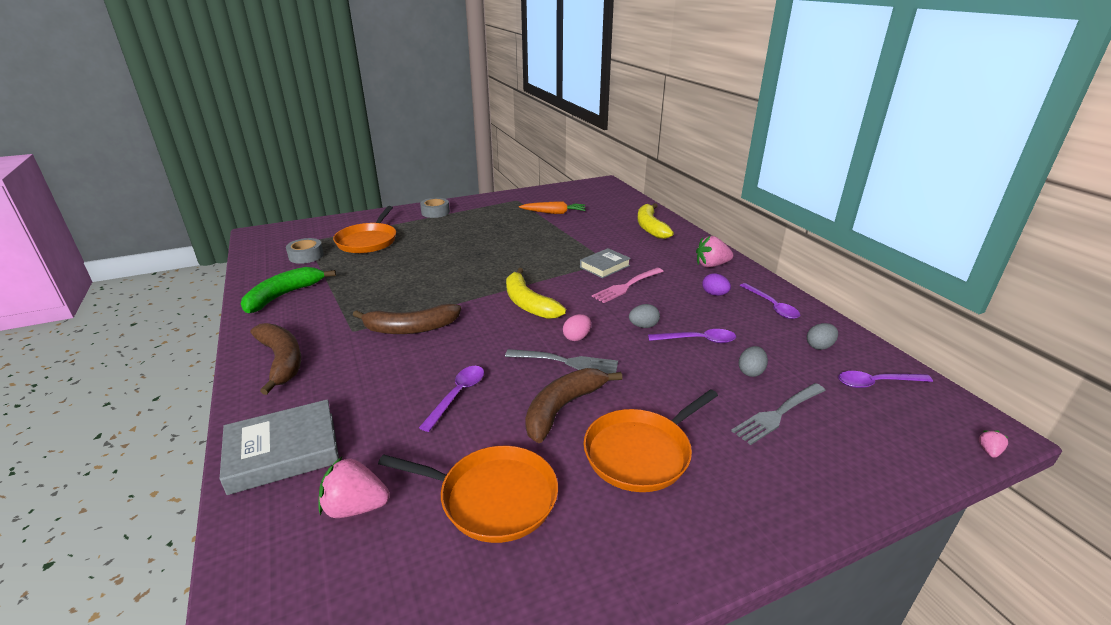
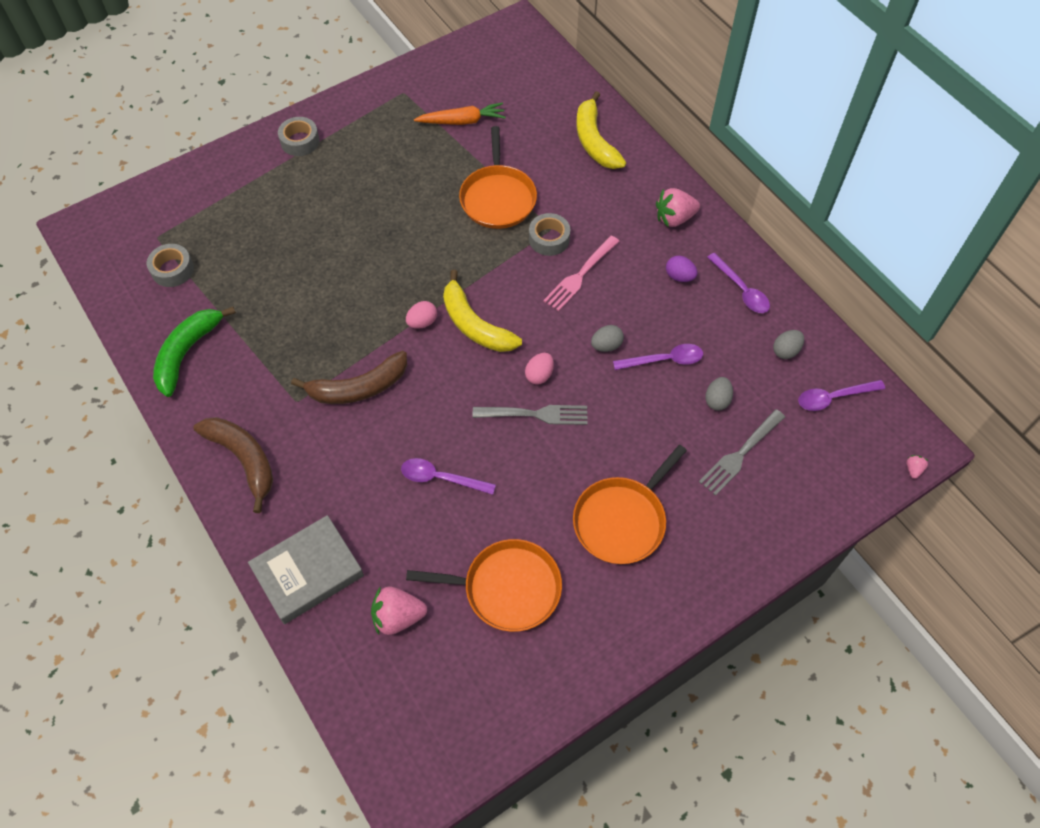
camera: 10 degrees left, 30 degrees up
(368, 241) = (237, 225): orange pan -> orange pan (498, 198)
(457, 395) = (441, 478): purple spoon -> purple spoon turned 90 degrees counterclockwise
(484, 298) = (422, 322): none -> pink egg
(563, 408) = (544, 479): brown banana -> none
(604, 266) = (549, 239): grey book -> grey tape

